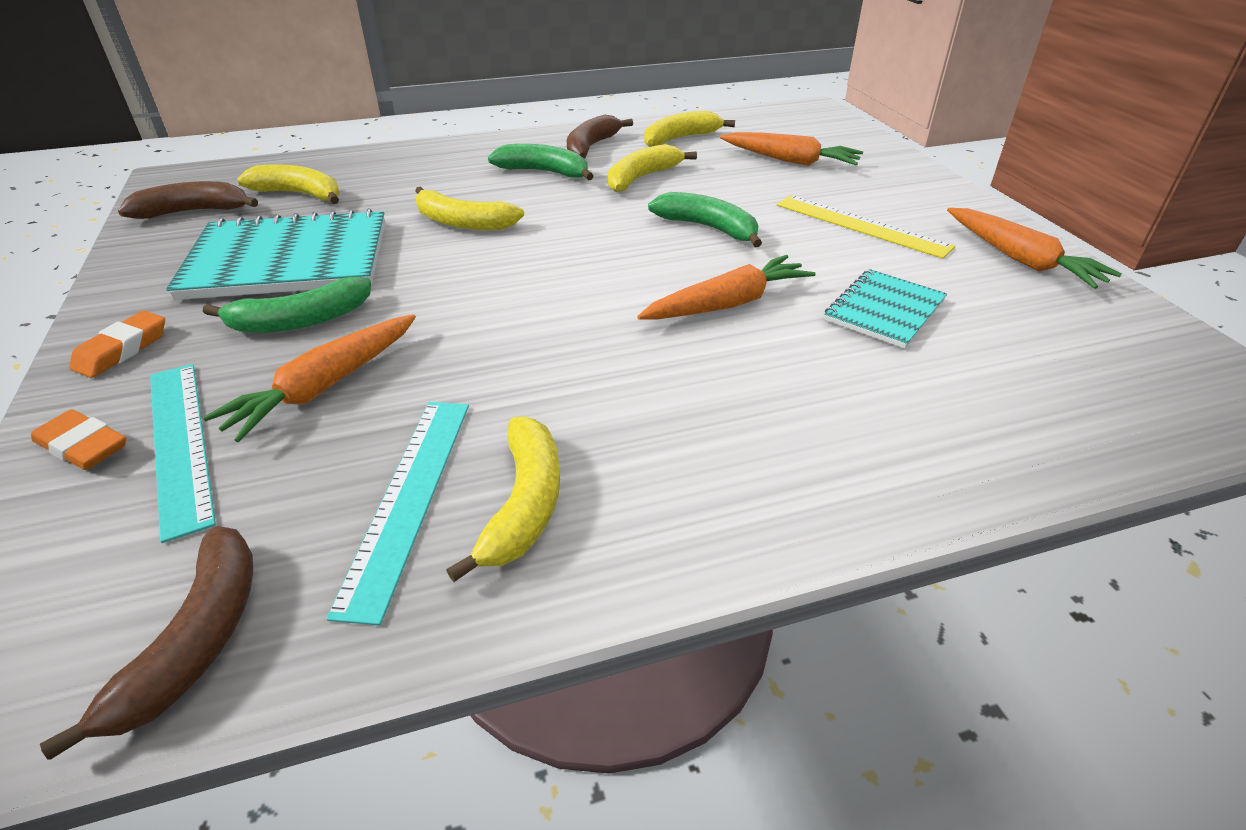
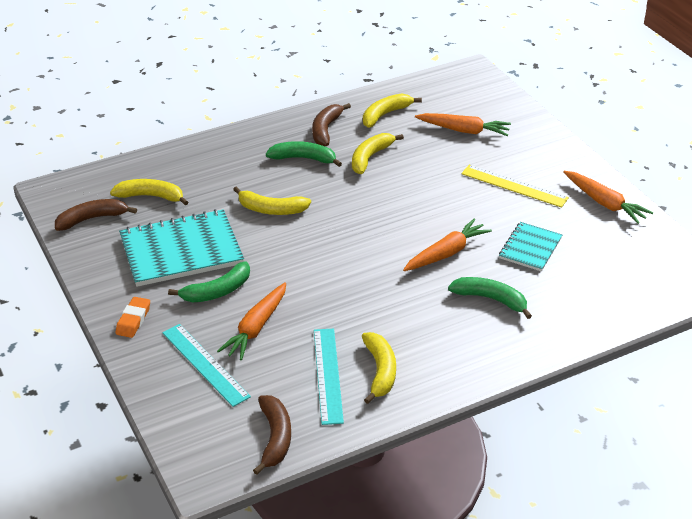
camera: 10 degrees left, 0 degrees up
(83, 446) = (160, 372): orange eraser -> none
(708, 228) = (423, 198): green banana -> green banana (491, 299)

